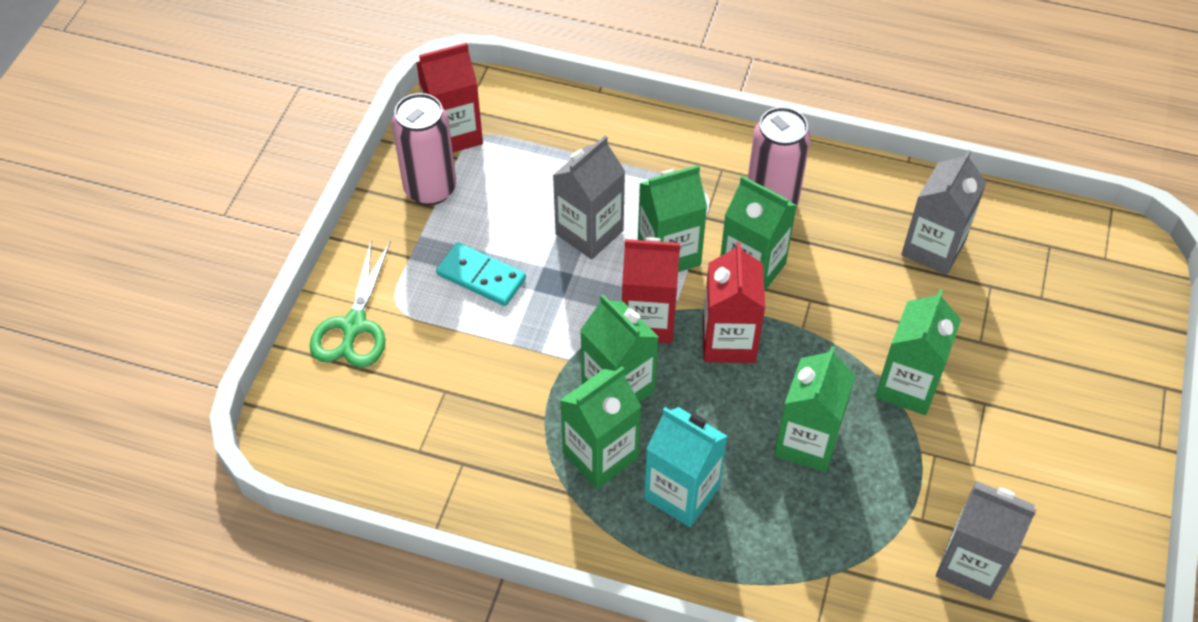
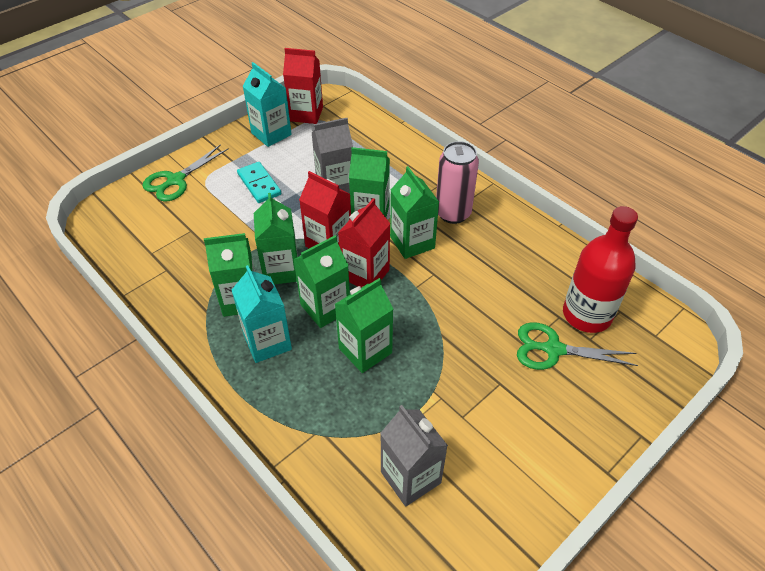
camera: 30 degrees right, 5 degrees down
(430, 189) = (271, 134): pink can -> turquoise carton
(907, 386) = (455, 349): green carton -> green carton (325, 308)
(933, 248) = (536, 279): grey carton -> none
(1012, 331) = (553, 349): none -> green scissors
(1018, 268) = (587, 315): none -> red bottle

